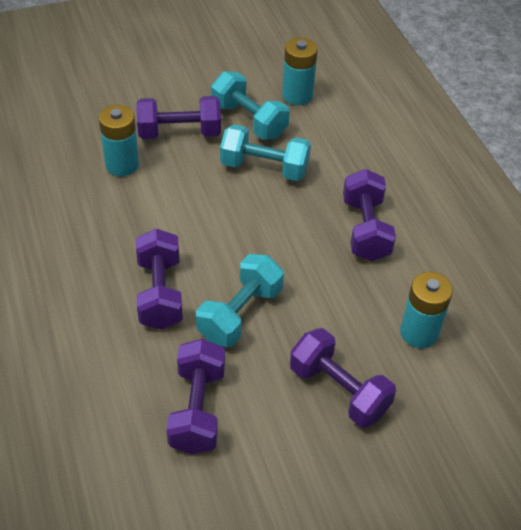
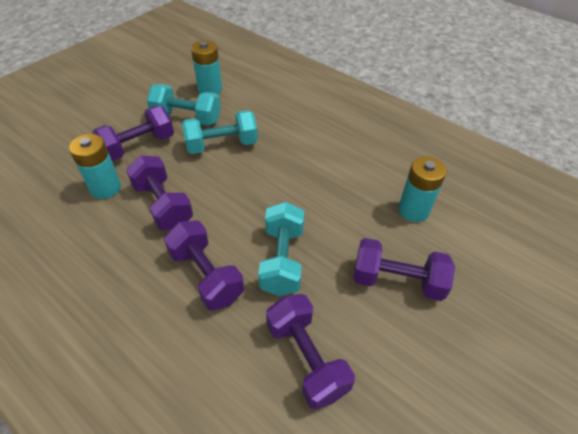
camera: 30 degrees left, 0 degrees up
(365, 229) = (323, 157): purple dumbbell -> purple dumbbell (163, 205)

